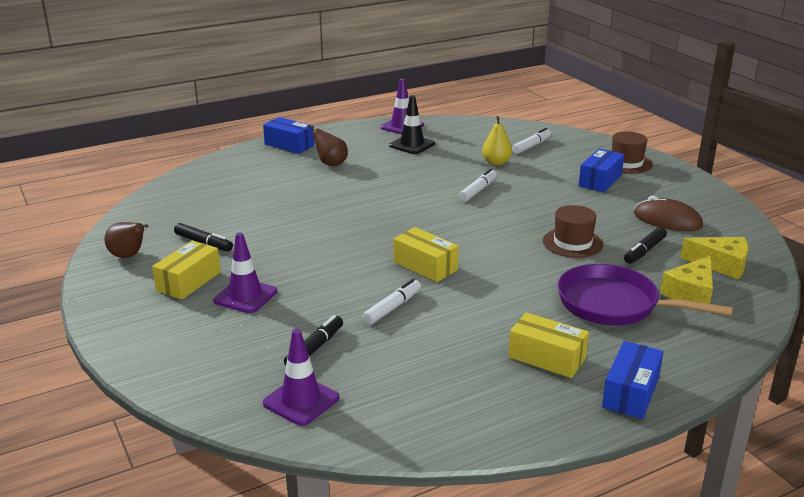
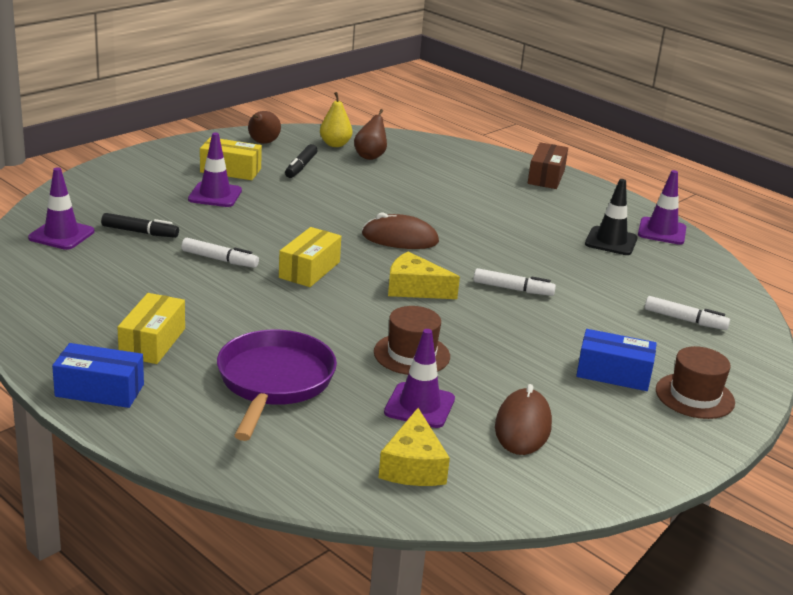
camera: 70 degrees right, 0 degrees up
(289, 145) = (546, 177): blue box -> brown box
(331, 164) = (516, 202): brown pear -> brown pear (370, 156)
(379, 219) = (400, 238): none -> brown mouse
(496, 162) = (606, 297): yellow pear -> yellow pear (335, 144)
(644, 251) = (419, 406): black marker -> purple traffic cone
(691, 293) = (324, 437): yellow cheese -> yellow cheese (414, 289)

